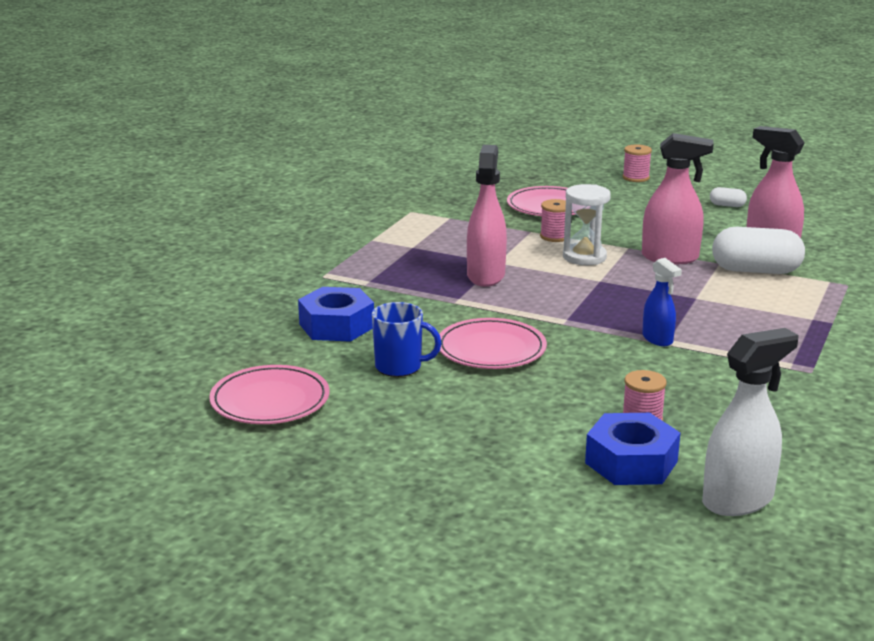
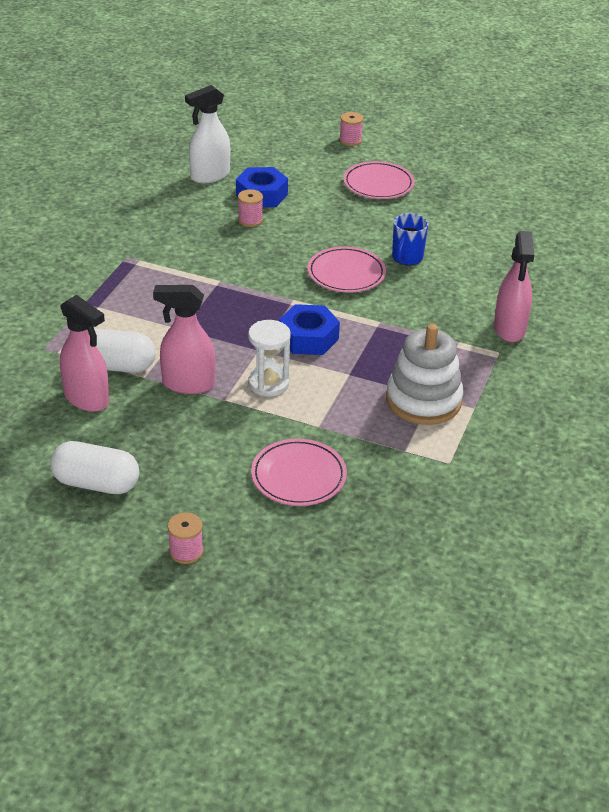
camera: 175 degrees right, 15 degrees up
(270, 401) = (481, 231): pink plate -> pink plate (378, 184)
(336, 326) = (464, 295): blue nut -> blue nut (308, 338)
(400, 367) = (407, 258): blue mug -> blue mug turned 75 degrees counterclockwise
(422, 245) = (423, 400): none -> white stacking toy
(486, 276) = (357, 355): pink spray bottle -> pink spray bottle (509, 329)
(555, 236) = (294, 417): pink spool -> pink spool (350, 140)
(657, 339) = (224, 284): blue spray bottle -> none
(727, 205) = (96, 483): white capsule -> white capsule, size x2.18

